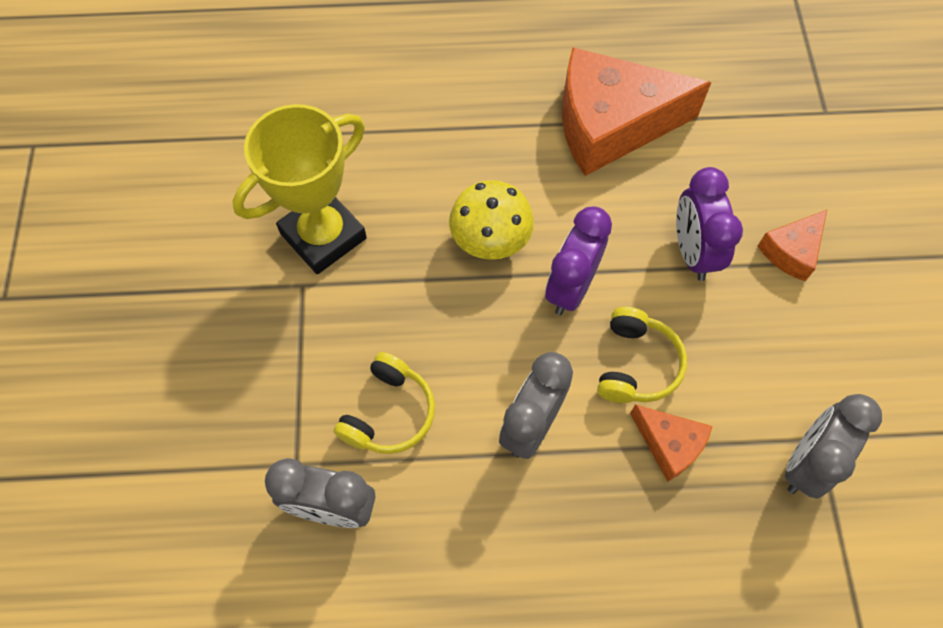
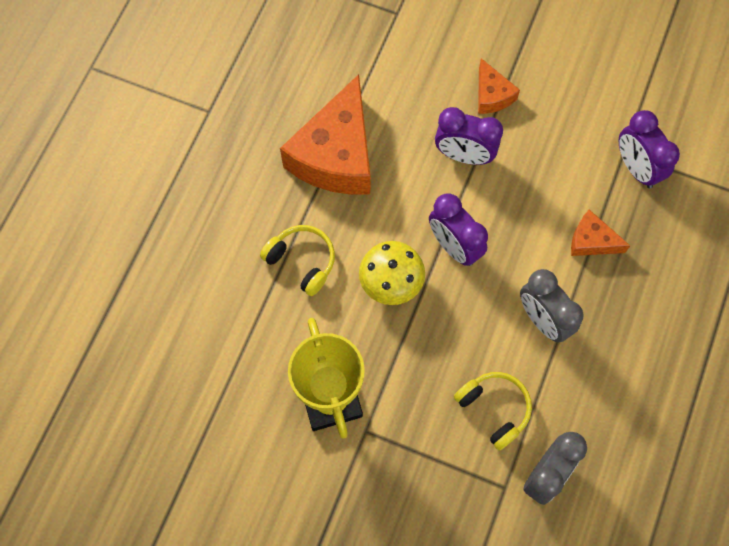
camera: 65 degrees left, 5 degrees up
(636, 364) = (529, 233): yellow headphones -> yellow headphones (302, 261)
(669, 444) = (591, 241): orange cheese -> orange cheese turned 135 degrees counterclockwise
(806, 463) = (636, 168): grey clock -> purple clock

